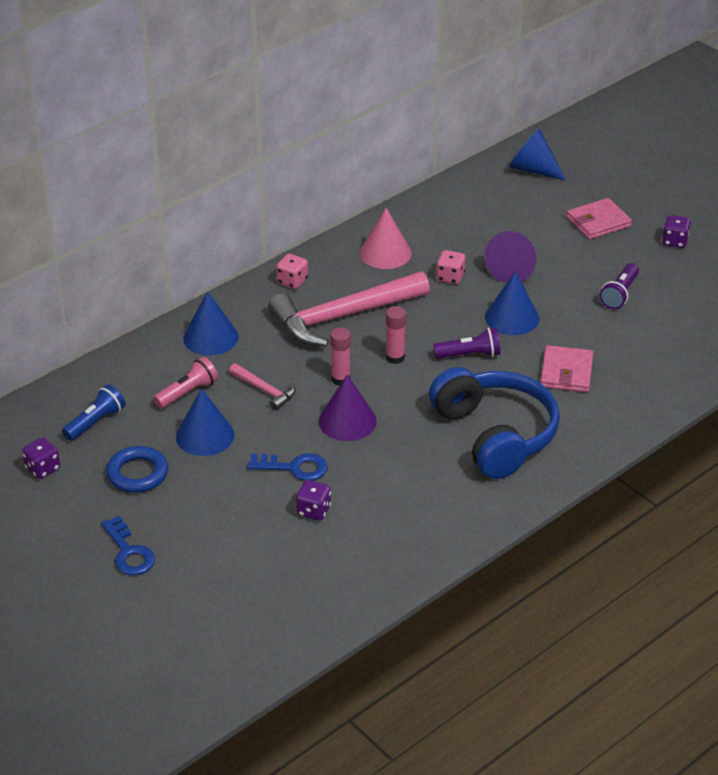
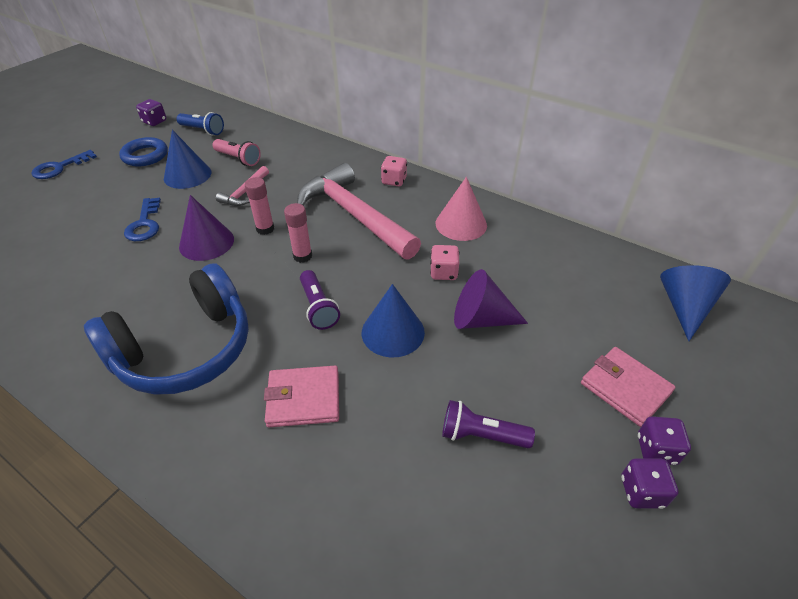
camera: 75 degrees right, 5 degrees up
(210, 337) = (307, 157): blue cone -> none
(313, 511) = (86, 244): purple dice -> purple dice (656, 450)

